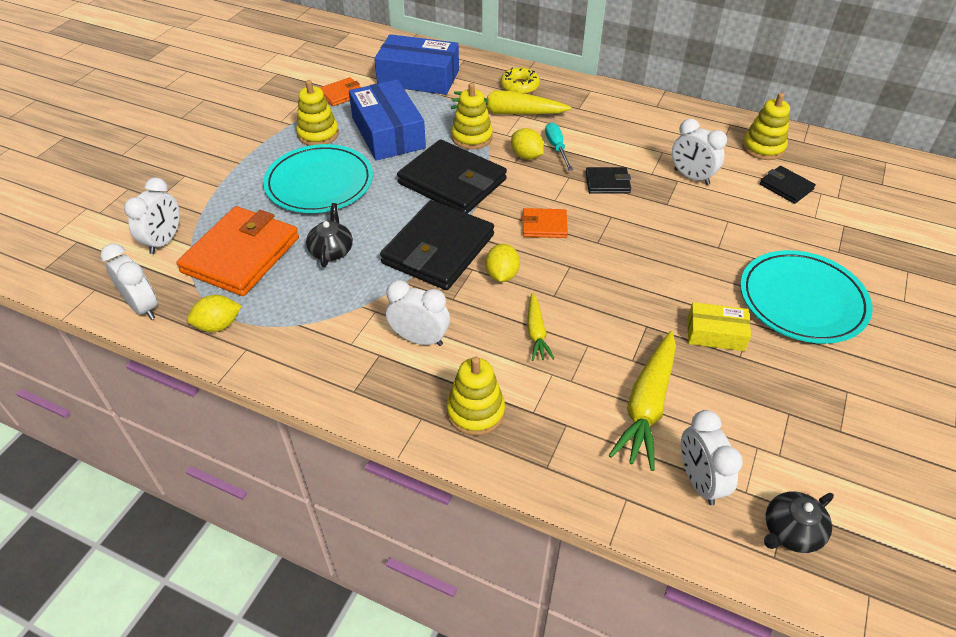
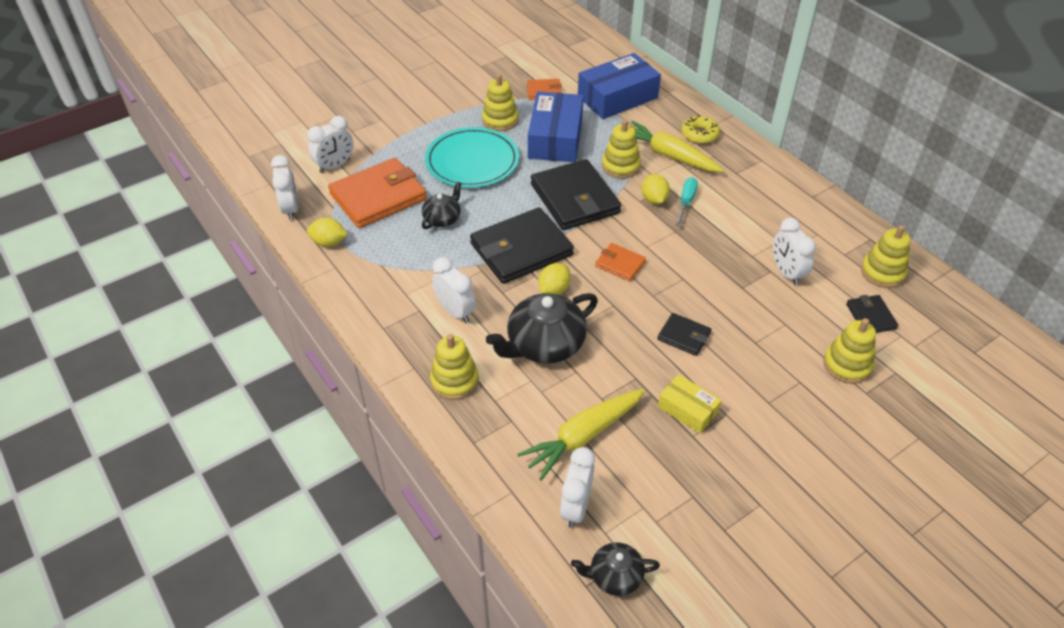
camera: 30 degrees right, 0 degrees up
(418, 77) = (617, 97): blue box -> blue box turned 75 degrees counterclockwise
(536, 332) = (544, 345): yellow carrot -> black teapot
(607, 183) = (704, 249): black wallet -> black wallet (684, 336)
(802, 300) = (790, 417): turquoise plate -> none
(804, 235) = (847, 365): none -> yellow stacking toy

